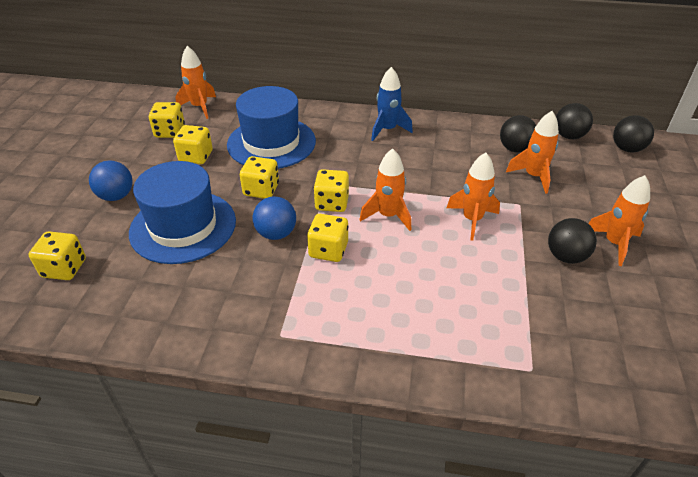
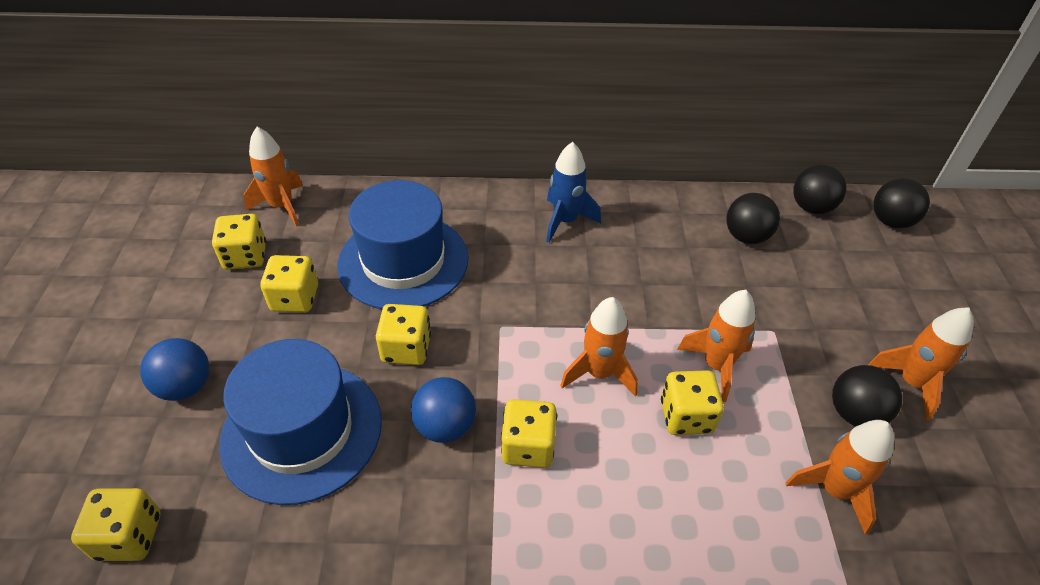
camera: 10 degrees left, 5 degrees up
(332, 203) = (514, 360): yellow dice -> yellow dice (686, 416)
(533, 176) = (781, 281): orange rocket -> orange rocket (834, 490)

